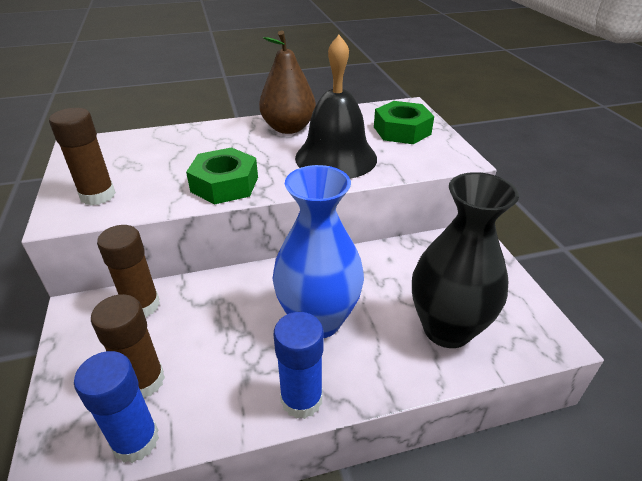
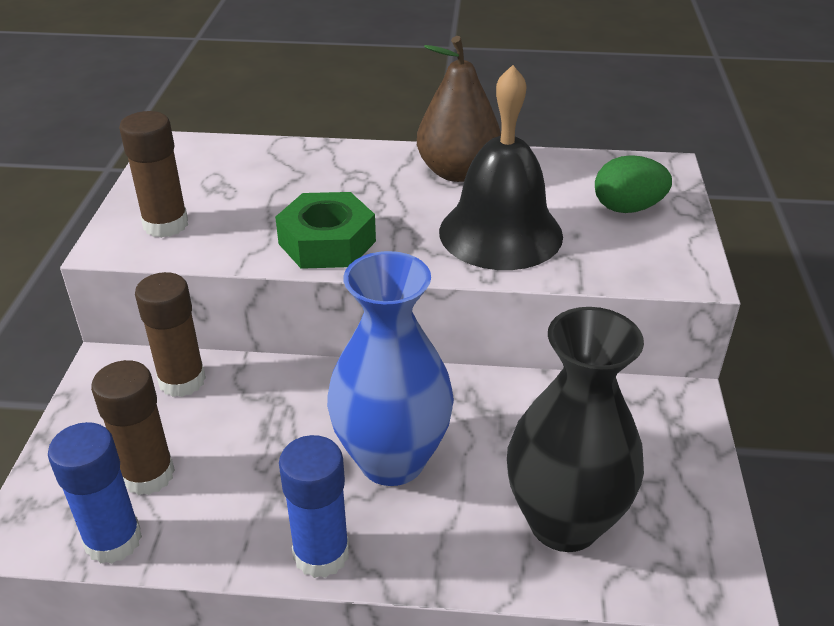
camera: 20 degrees right, 0 degrees up
(402, 130) = (627, 208): green nut -> green egg

